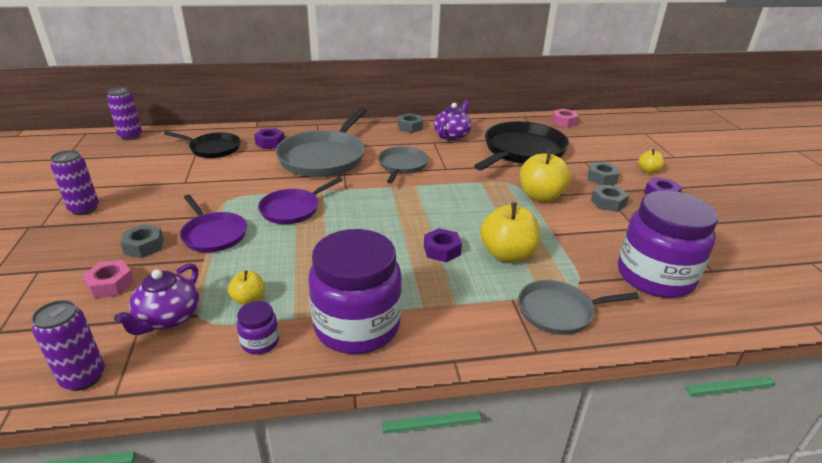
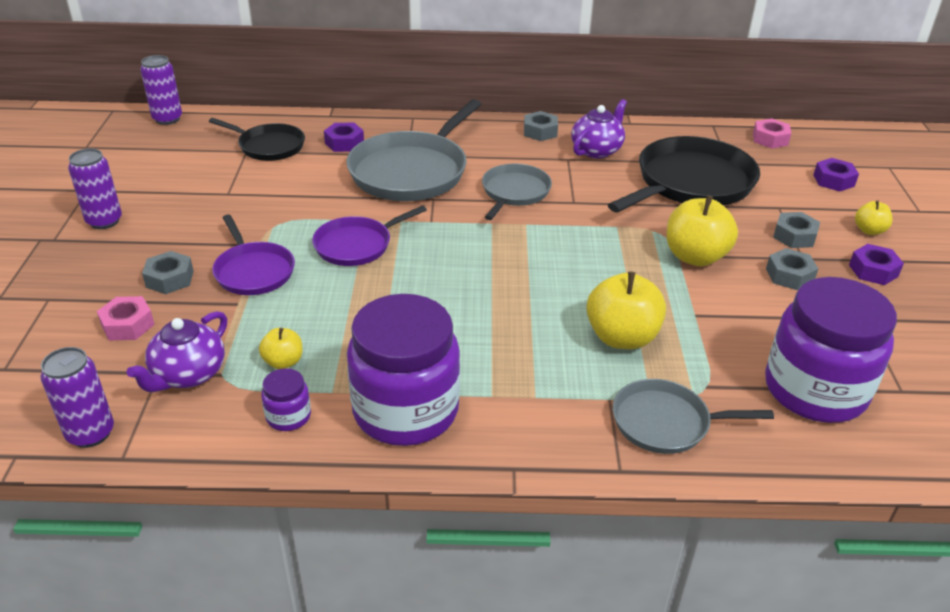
camera: 10 degrees right, 5 degrees up
(442, 250) = (536, 322): purple nut -> purple nut (833, 180)

